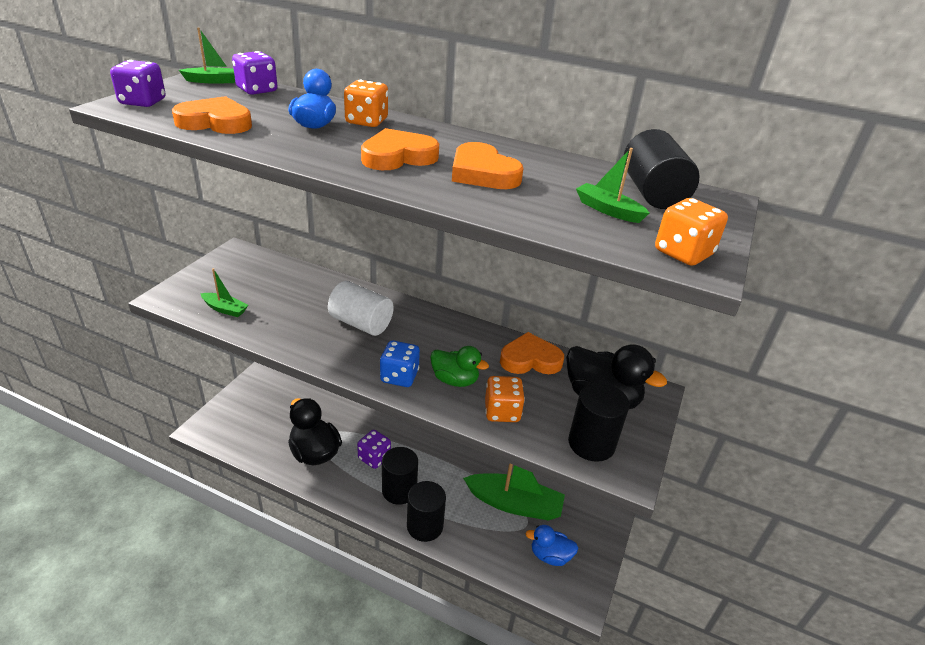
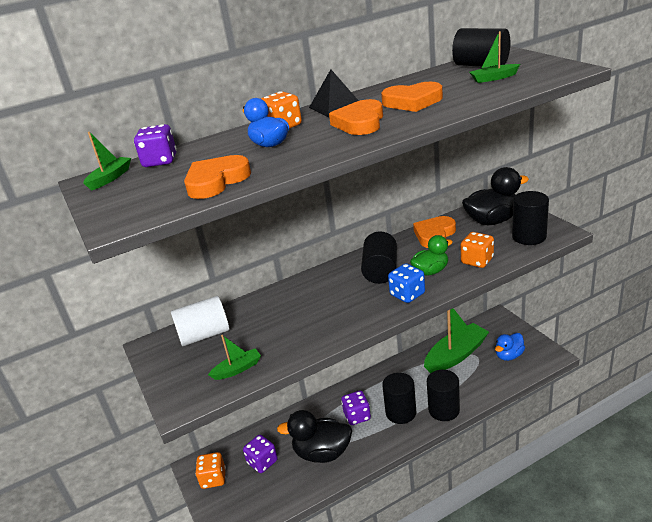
camera: 45 degrees left, 5 degrees down
(143, 102) = (123, 211): purple dice -> purple dice (262, 462)
(361, 323) = (328, 297): white cylinder -> white cylinder (204, 335)
(430, 342) = (380, 271): none -> black cylinder
(440, 135) = (335, 106): none -> black pyramid
(683, 253) = (557, 70): orange dice -> orange dice (213, 479)

